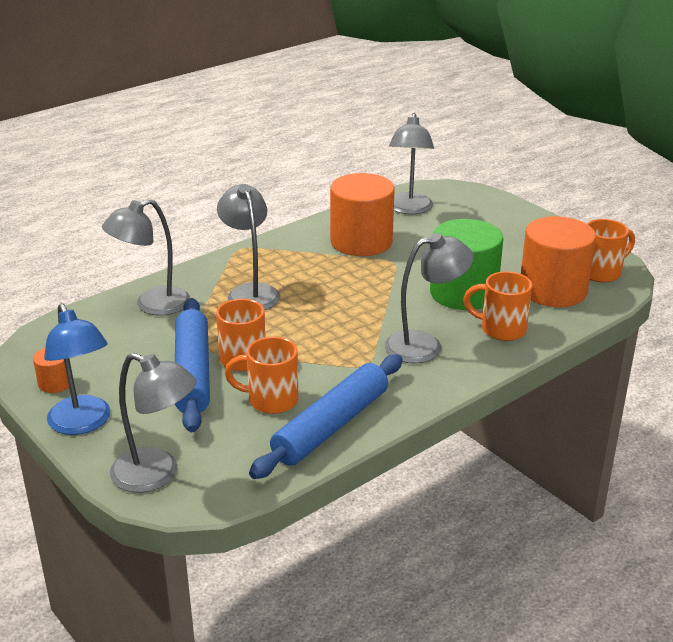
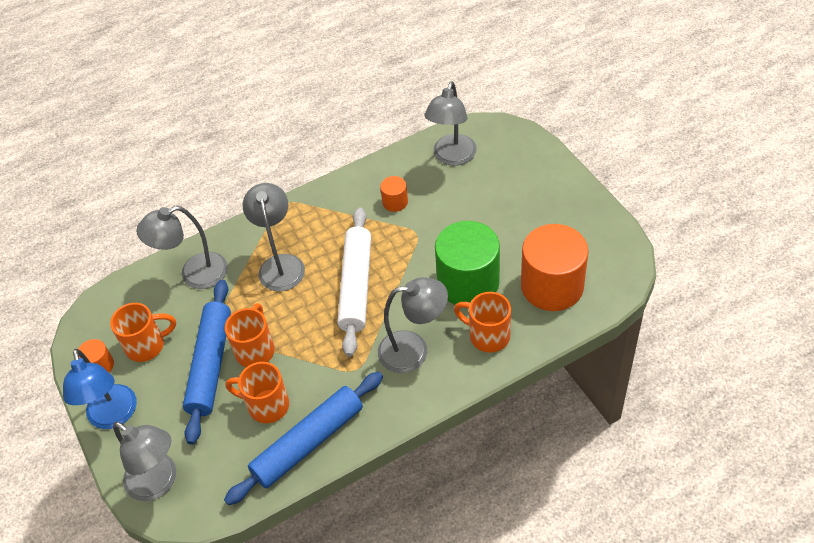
camera: 15 degrees right, 20 degrees up
(341, 302) = (356, 286): none -> white rolling pin
(361, 242) = (395, 202): orange cylinder -> orange cylinder, size x0.44
(601, 272) = (606, 265): orange mug -> orange mug (147, 345)

